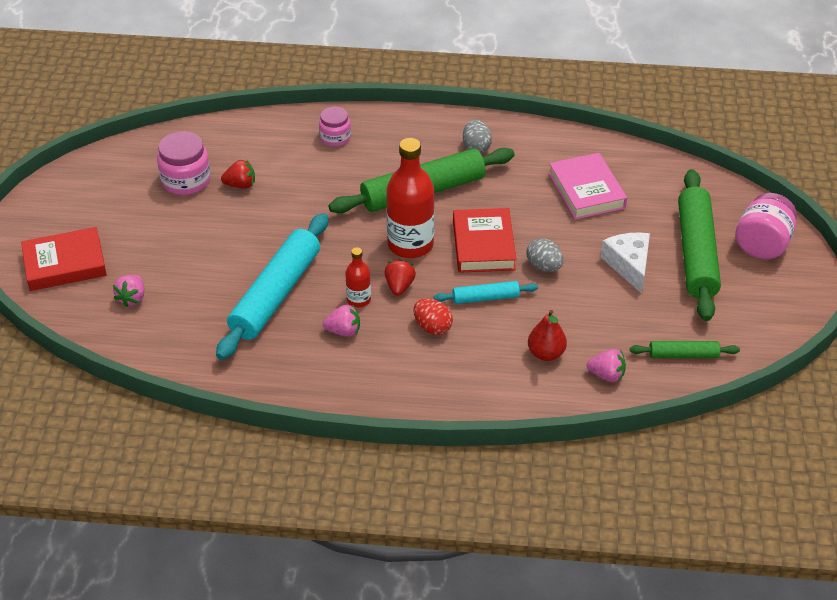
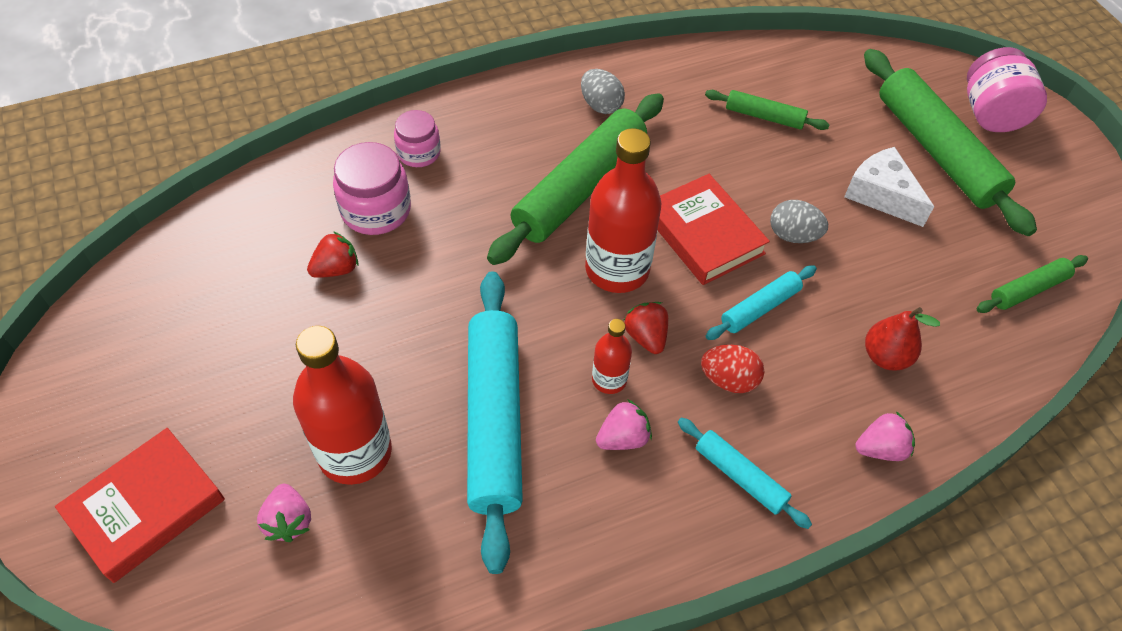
camera: 30 degrees left, 10 degrees up
(186, 180) = (253, 292): pink jar -> pink jar (376, 210)
(188, 280) = (355, 452): none -> red bottle
(398, 376) = (740, 476): none -> turquoise rolling pin
(586, 191) = (764, 116): pink book -> green rolling pin
(606, 375) = (973, 356): pink strawberry -> pink strawberry (880, 448)

